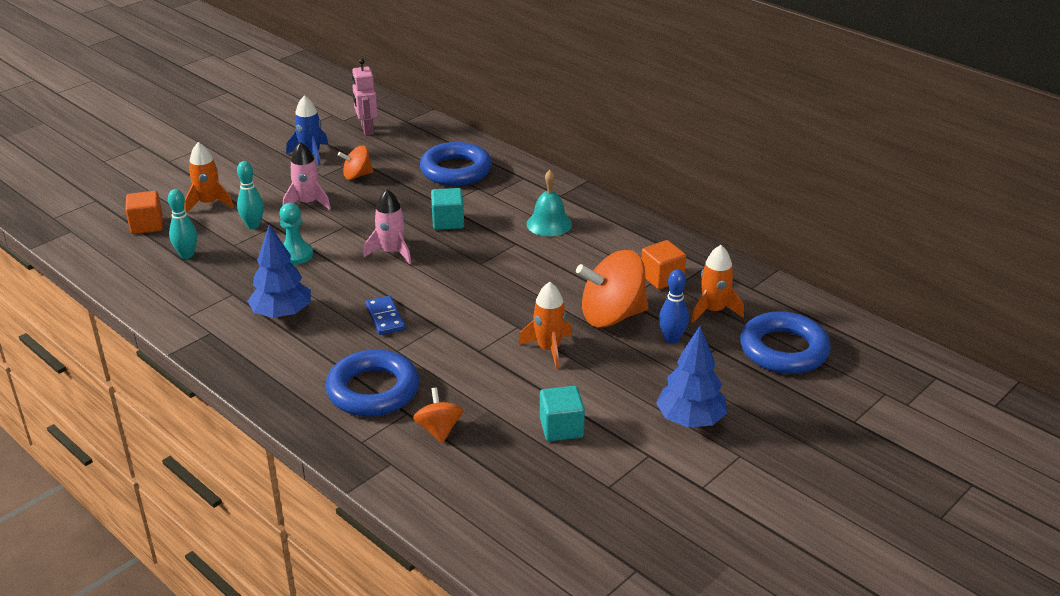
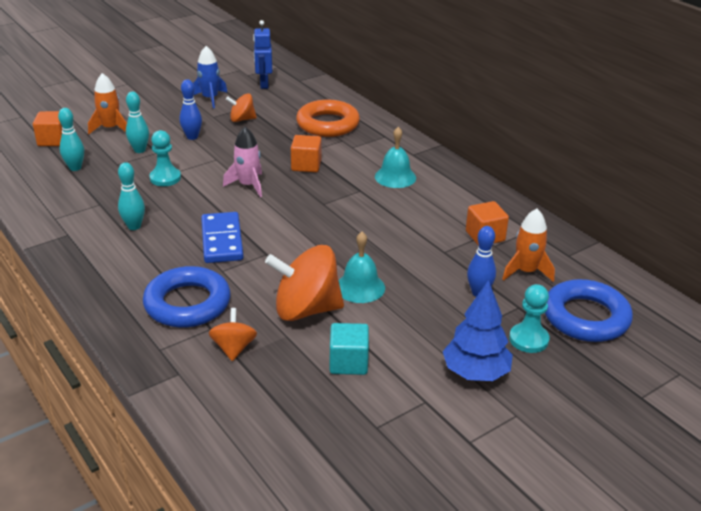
camera: 10 degrees right, 0 degrees up
(282, 314) = (134, 226): blue tree -> turquoise bowling pin
(308, 203) = (192, 137): pink rocket -> blue bowling pin
(367, 130) = (264, 84): pink robot -> blue robot
(385, 318) = (222, 240): blue domino -> blue domino, size x1.53
(448, 222) = (306, 165): turquoise cube -> orange cube
(456, 170) = (328, 124): blue ring -> orange ring
(549, 349) = (360, 287): orange rocket -> turquoise bell
(612, 316) = (428, 264): orange spinning top -> orange spinning top (306, 309)
(733, 380) = (528, 339): none -> turquoise pawn

